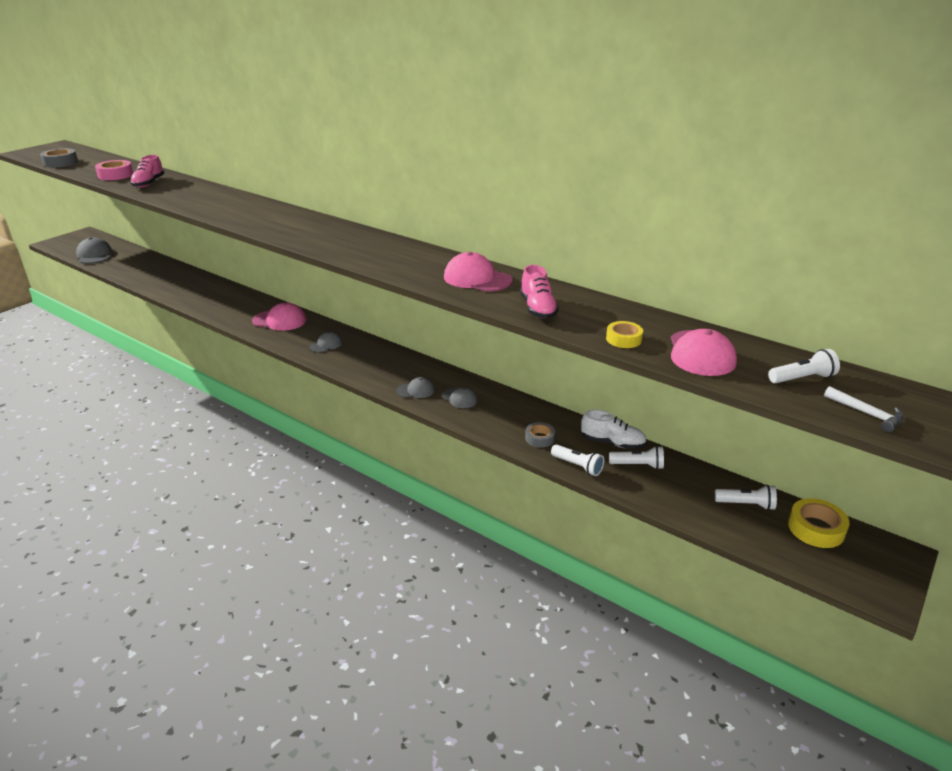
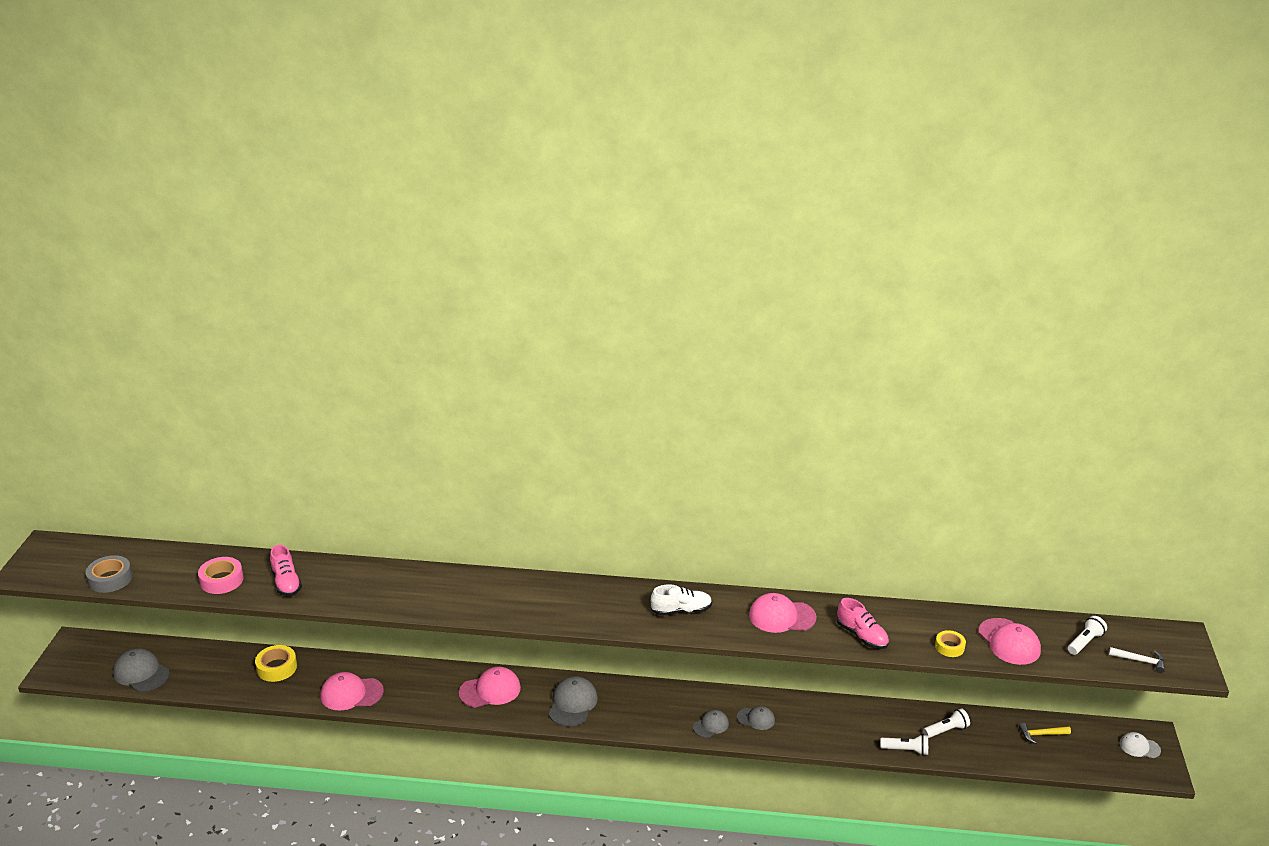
camera: 30 degrees left, 0 degrees up
(191, 297) = (351, 693): none -> pink cap
(326, 345) = (572, 704): grey cap -> grey cap, size x1.66
(539, 438) = (856, 734): grey tape -> none
(612, 443) = (912, 716): white shoe -> white shoe (681, 611)
(746, 504) = (1041, 735): white flashlight -> yellow hammer
(816, 529) = (1095, 736): yellow tape -> yellow tape (277, 668)
(868, 558) = (1139, 747): none -> white cap

